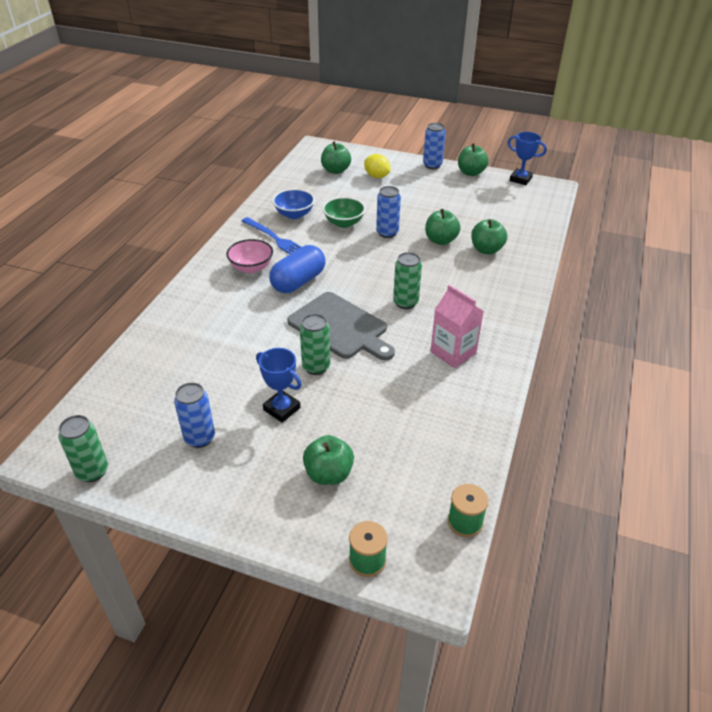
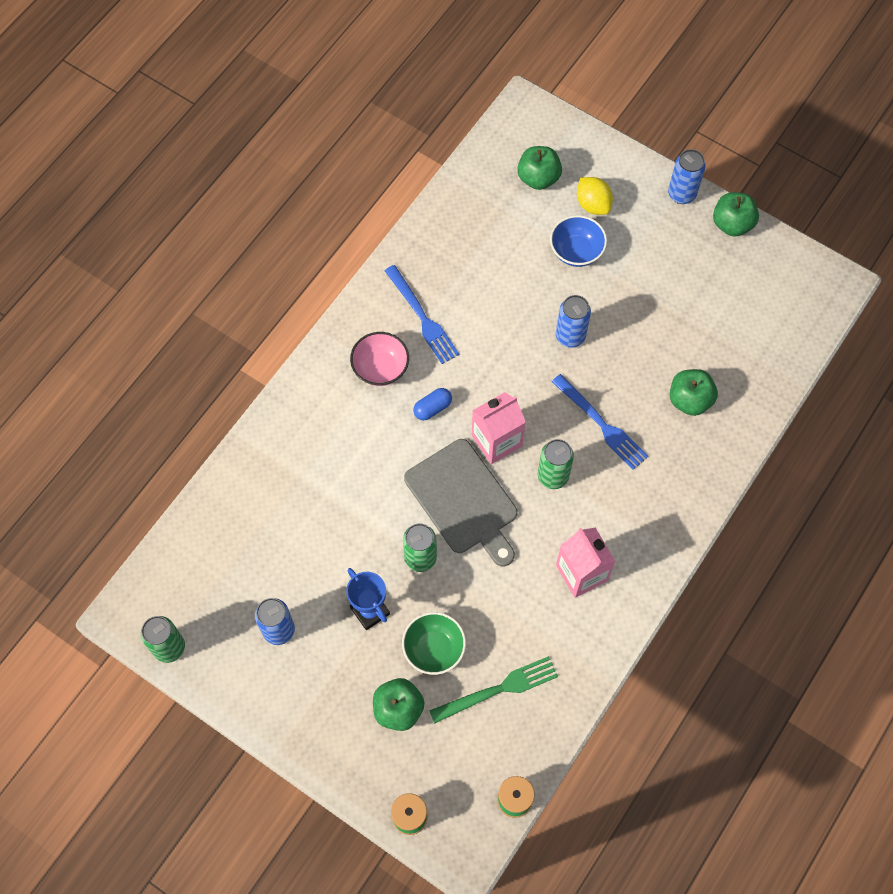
camera: 15 degrees right, 25 degrees up
(294, 214) = (457, 269): blue bowl -> blue bowl (576, 251)
(298, 282) = (432, 408): blue capsule -> blue capsule, size x0.51
(344, 223) = (518, 302): green bowl -> green bowl (434, 649)
(354, 291) = (496, 440): none -> pink carton
(416, 441) = (498, 689): none -> green fork
(429, 271) = (601, 424): none -> blue fork
(440, 240) = (636, 367): green apple -> none
(520, 179) = (798, 255): blue trophy -> none

